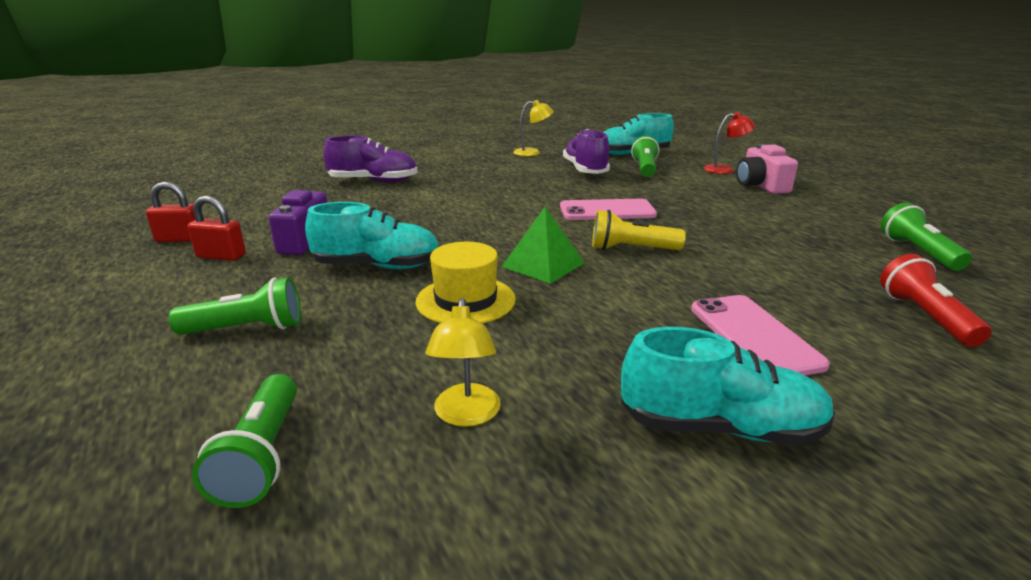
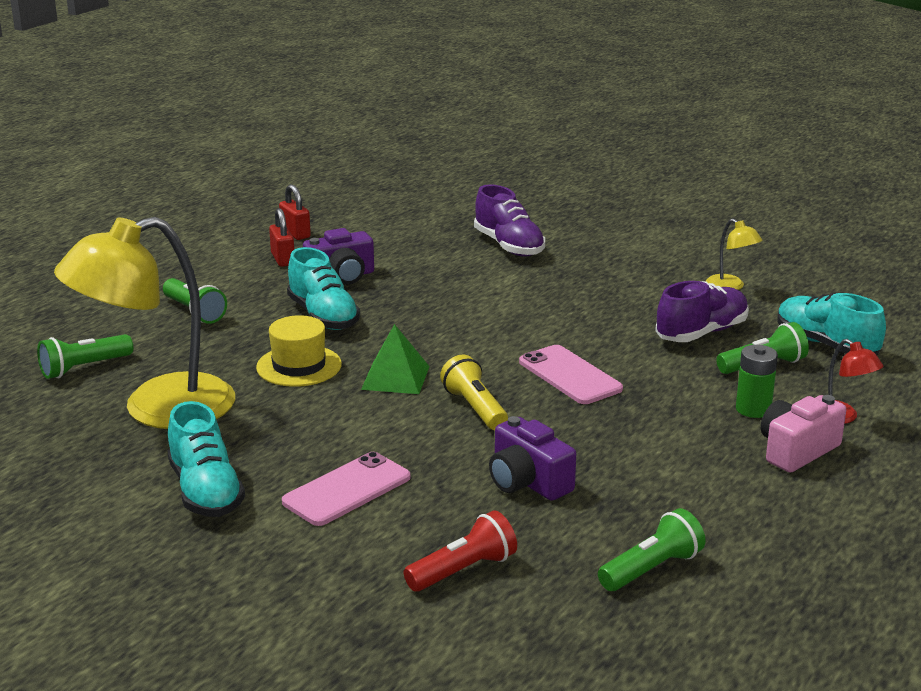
camera: 60 degrees right, 0 degrees up
(466, 415) = (157, 409): yellow lamp -> yellow lamp, size x2.40
(700, 182) = (753, 409): none -> green battery
(770, 259) = (527, 482): none -> purple camera

